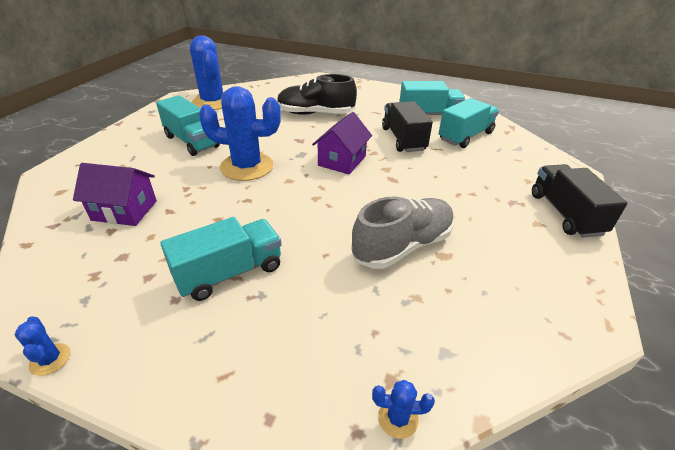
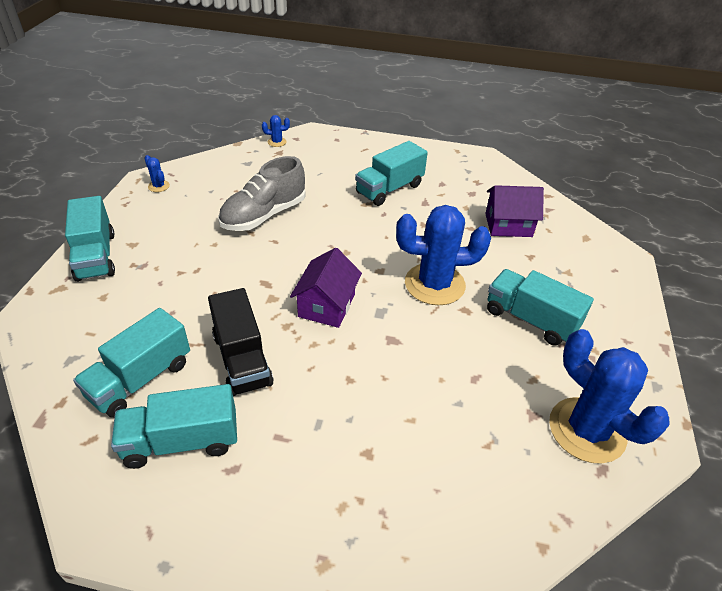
camera: 170 degrees right, 5 degrees up
(50, 359) = (456, 149): blue cactus -> blue cactus (159, 186)
(315, 114) = (389, 415): black shoe -> none
(565, 214) = (96, 256): black truck -> turquoise truck

